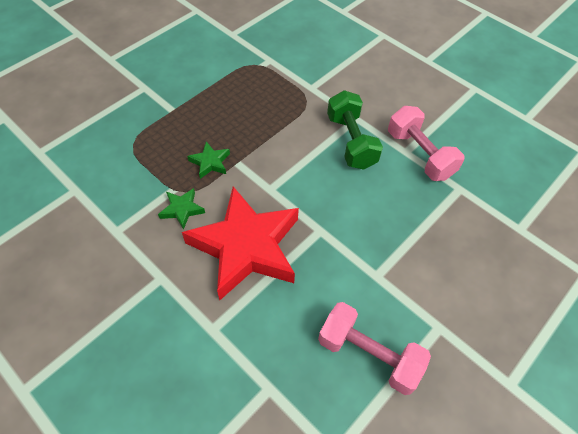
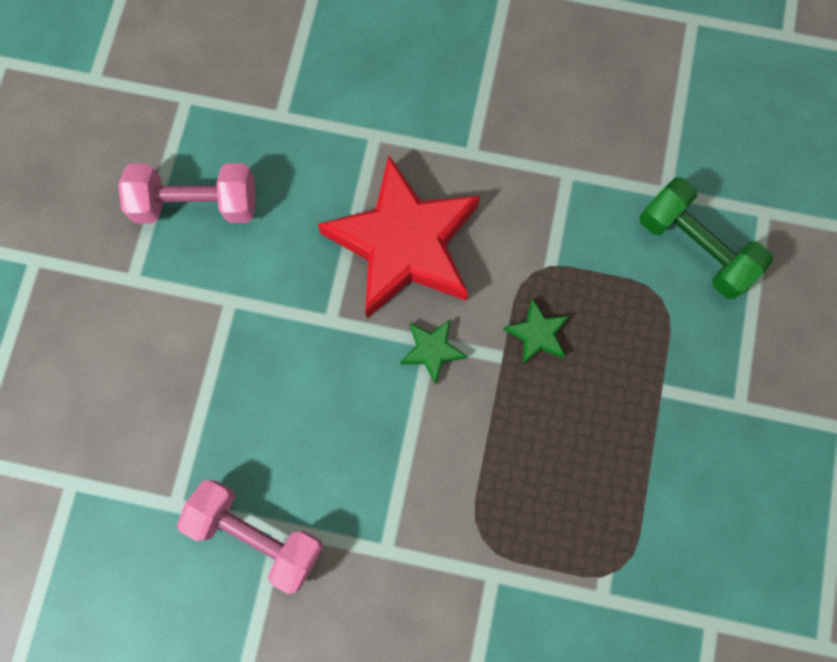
camera: 150 degrees right, 20 degrees up
(182, 210) = (516, 245): green star -> green star (432, 350)
(351, 141) = (369, 496): green dumbbell -> green dumbbell (694, 247)

